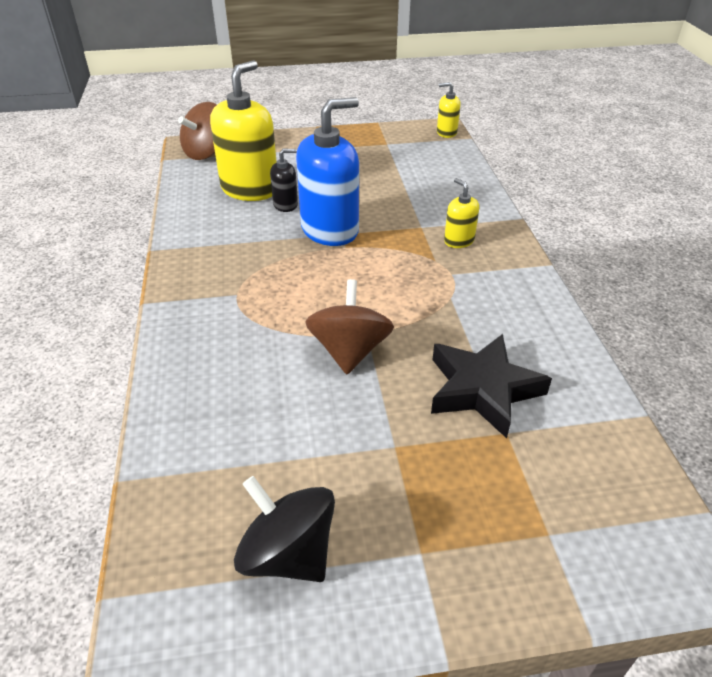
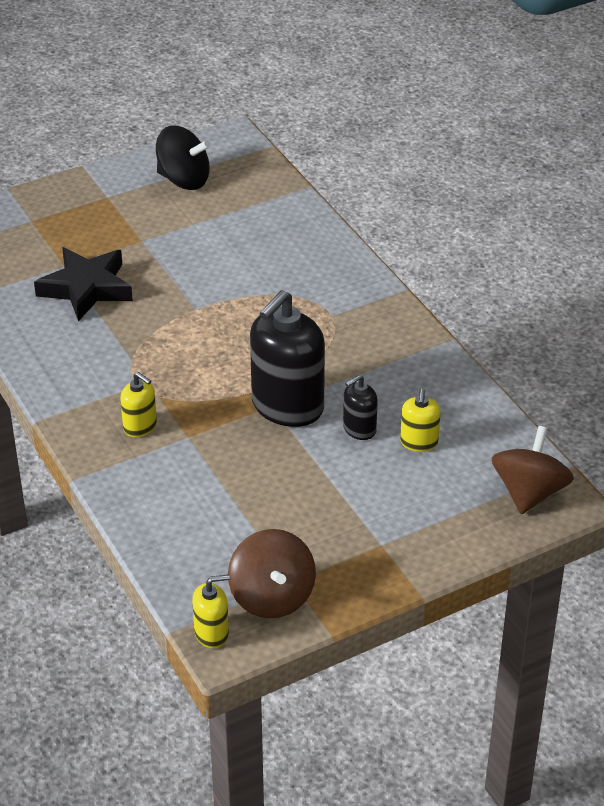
camera: 160 degrees right, 0 degrees up
(250, 189) = (419, 442): yellow soap dispenser -> yellow soap dispenser, size x0.48
(330, 230) = (287, 406): blue soap dispenser -> black soap dispenser
(349, 351) = (203, 291): brown spinning top -> brown spinning top (272, 596)

